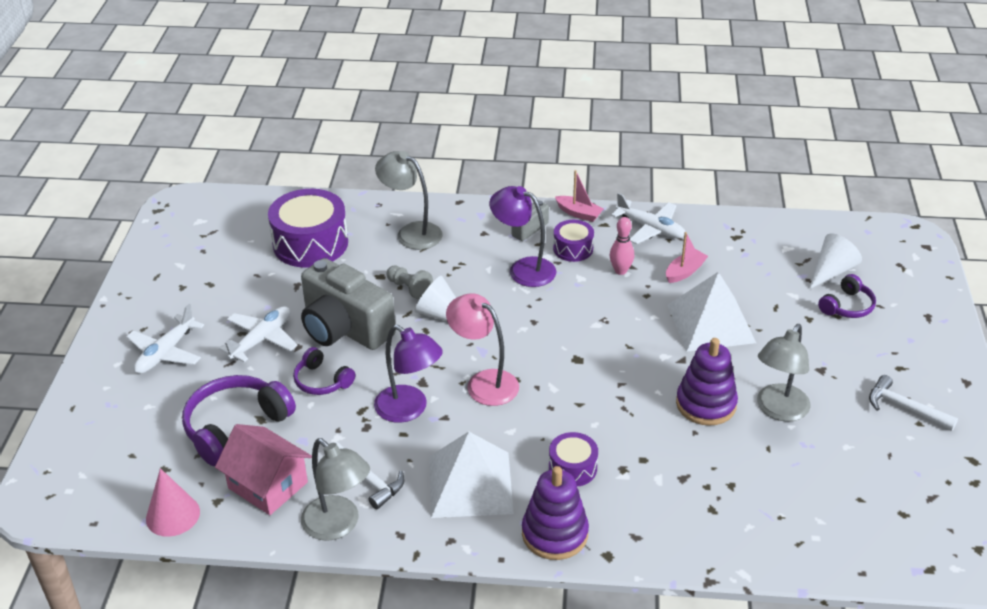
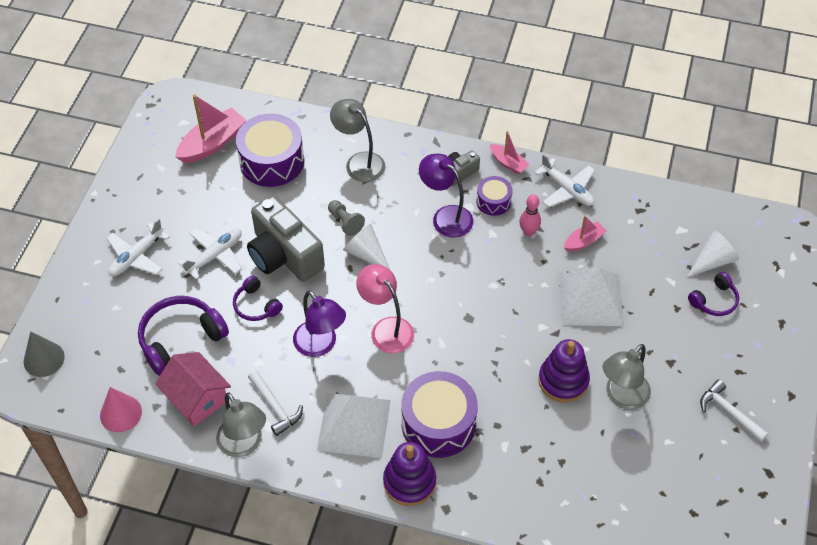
camera: 10 degrees right, 15 degrees up
(64, 472) = (44, 359): none -> grey cone
(237, 236) = (212, 143): none -> pink boat
(572, 468) = (438, 423): purple drum -> purple drum, size x1.89

